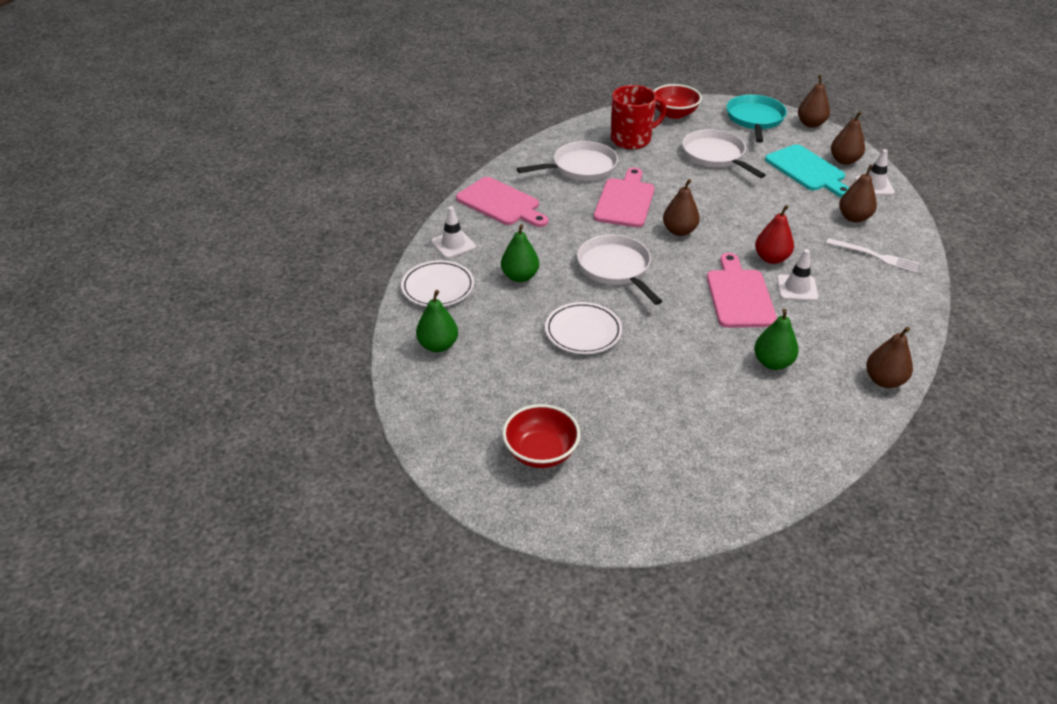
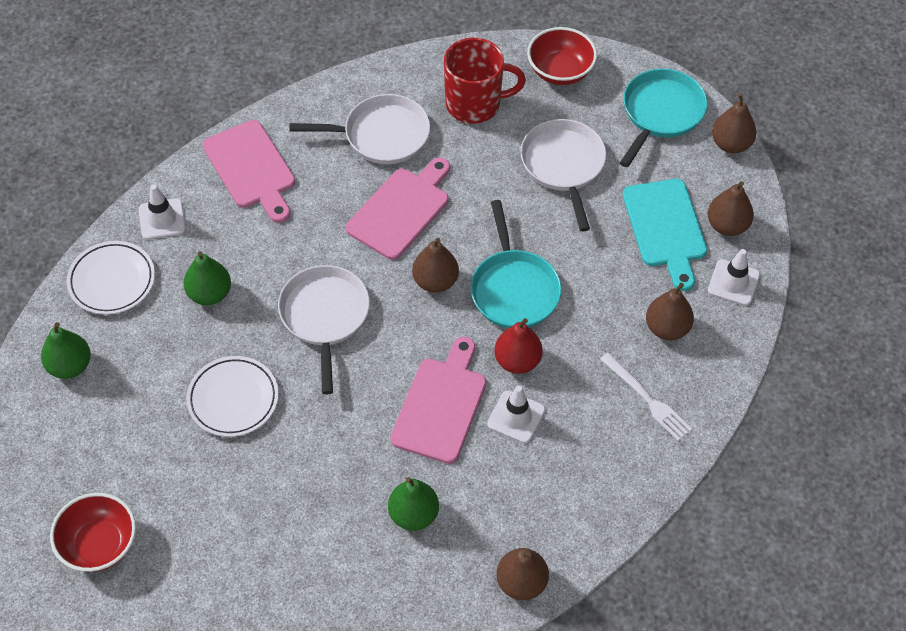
camera: 20 degrees right, 15 degrees up
(736, 222) = (513, 289): none -> turquoise pan

